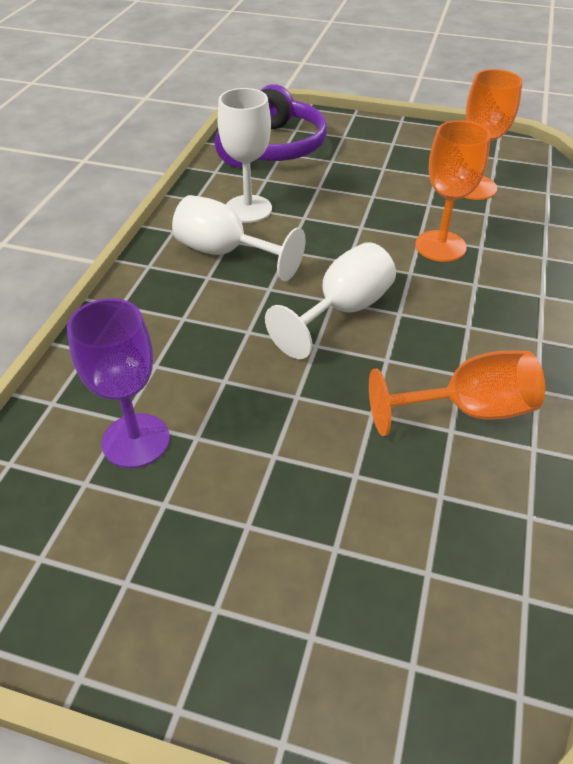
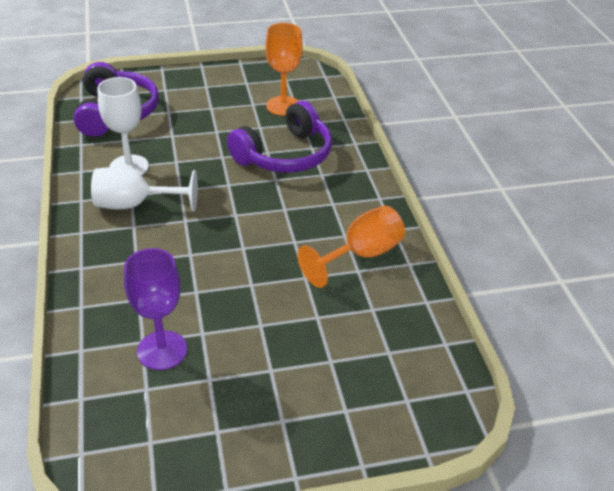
camera: 30 degrees left, 5 degrees down
(343, 311) = (246, 219): white goblet -> none
(440, 246) = (285, 155): orange goblet -> purple headphones

